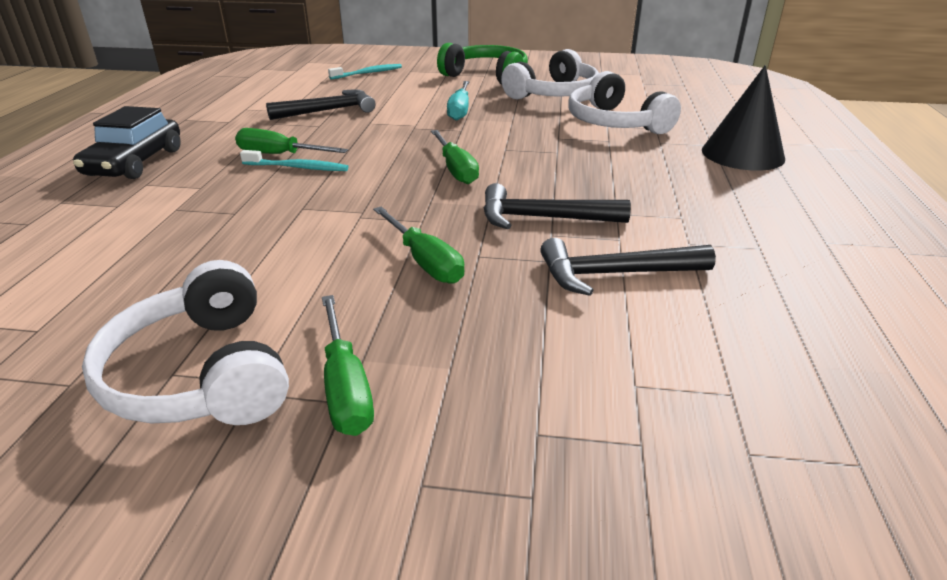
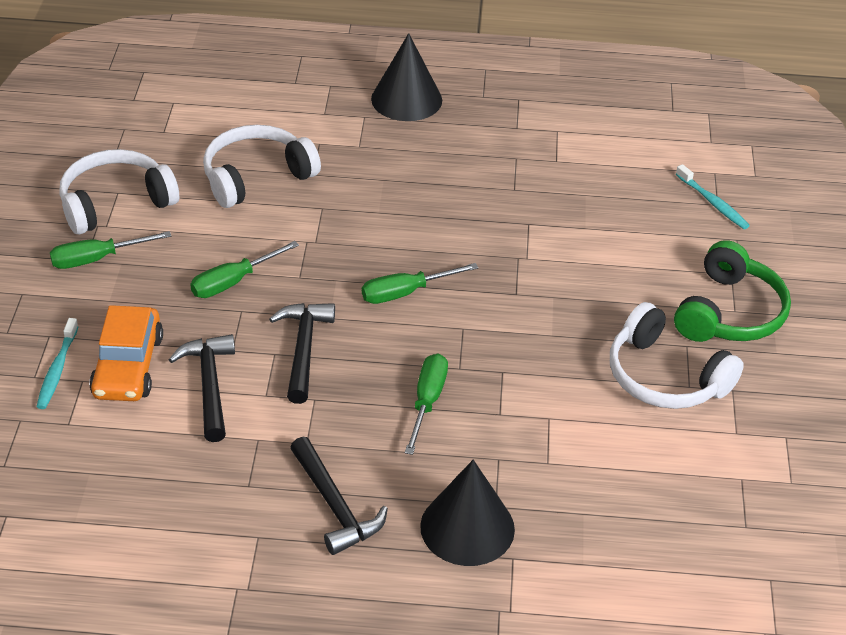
camera: 85 degrees right, 10 degrees up
(135, 163) = (406, 99): black car -> black cone
(279, 155) = (431, 176): green screwdriver -> green screwdriver (427, 402)
(297, 167) = (403, 192): turquoise toothbrush -> turquoise toothbrush (57, 370)
(329, 111) = (560, 189): black hammer -> black hammer (335, 506)
(460, 110) = (580, 291): turquoise screwdriver -> none
(595, 340) = (128, 366): none -> orange car
(615, 123) = (559, 426): white headphones -> white headphones (256, 177)

